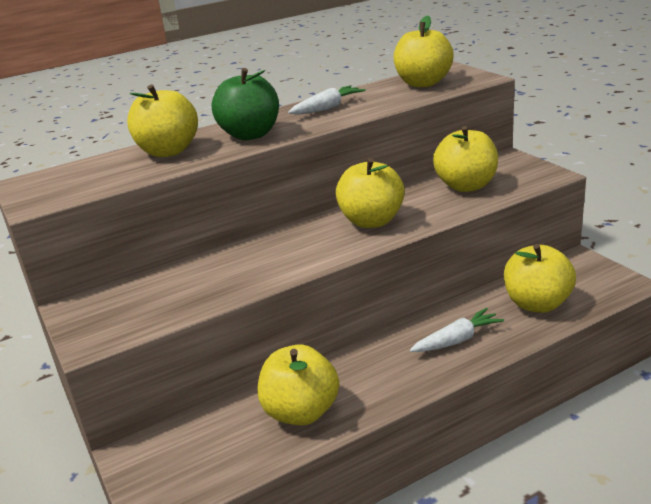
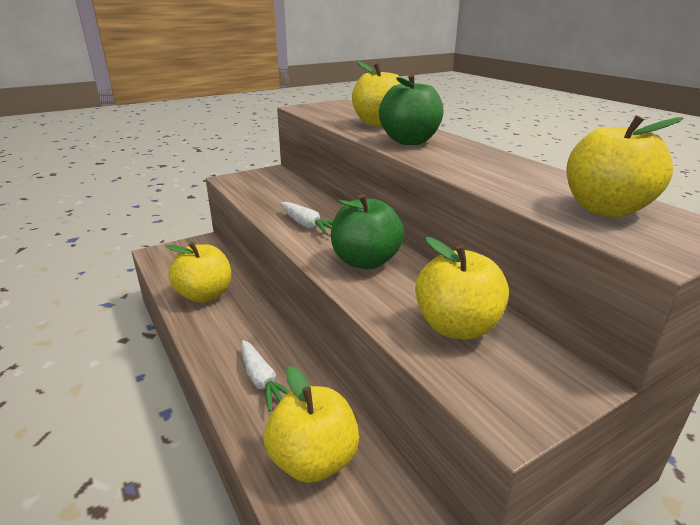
camera: 85 degrees right, 0 degrees up
(328, 108) = (487, 164): white carrot -> white carrot (307, 225)
(371, 221) = (365, 261): yellow apple -> green apple

